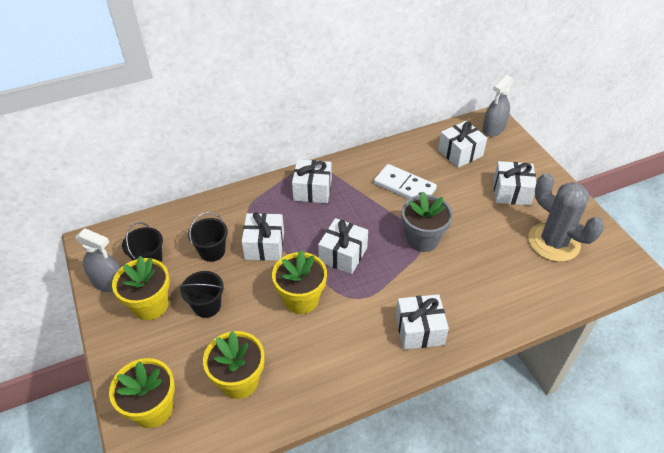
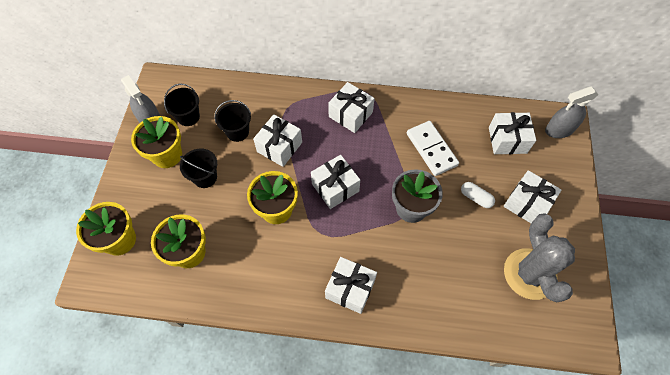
camera: 30 degrees right, 15 degrees up
(469, 206) = (476, 198): none -> white capsule

